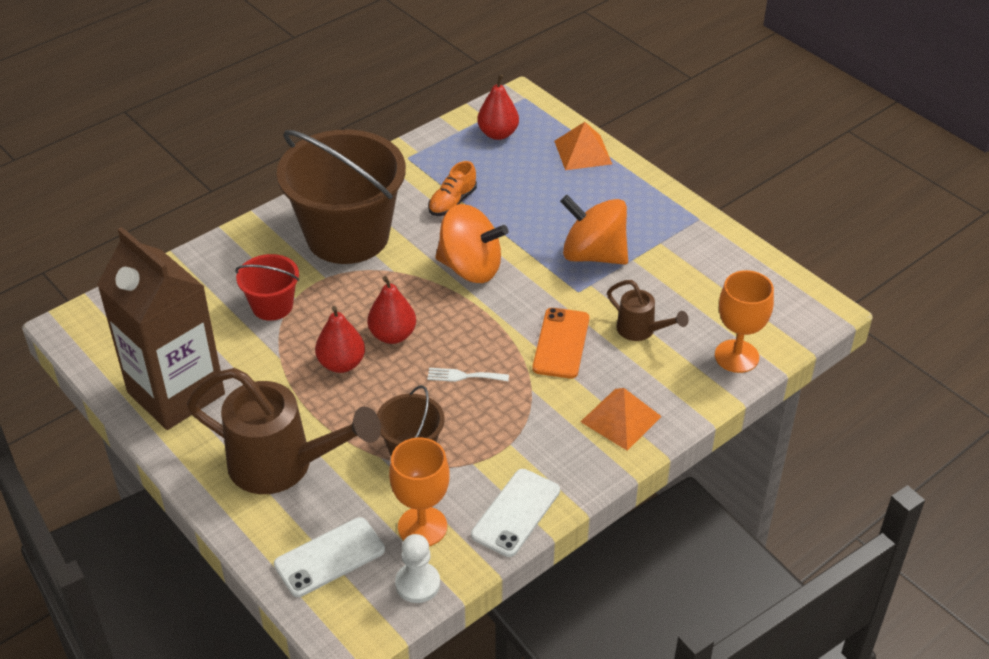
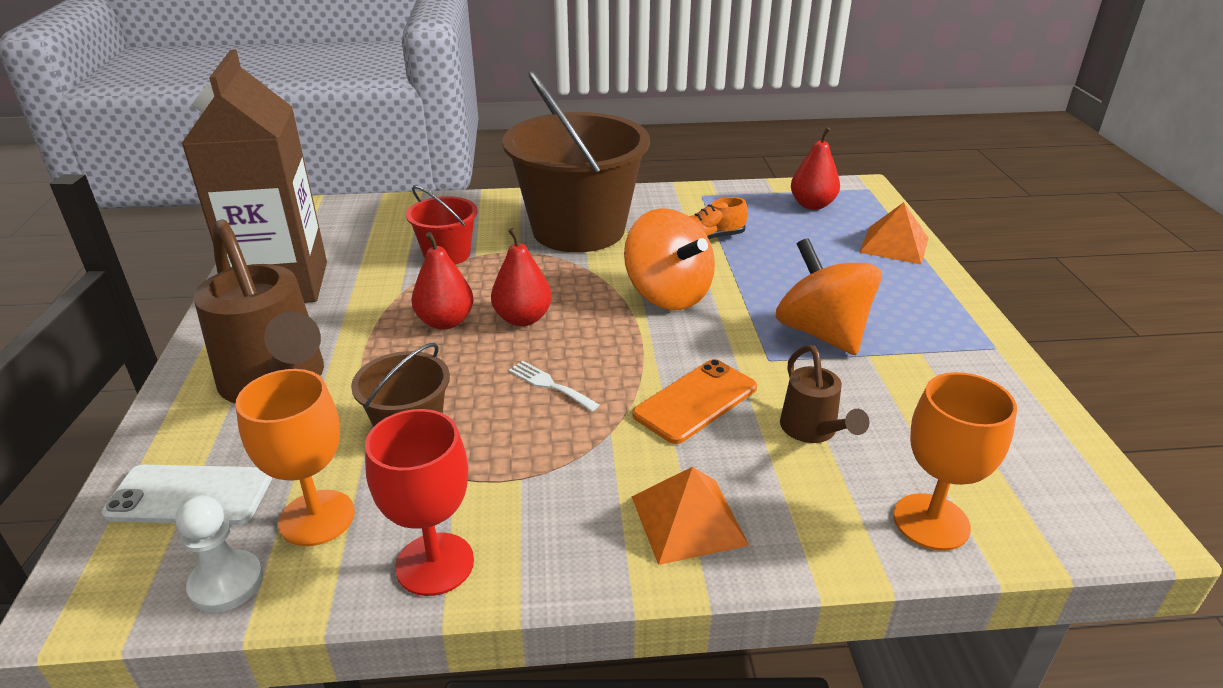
camera: 35 degrees right, 10 degrees down
(516, 513) = (435, 564): white phone -> red goblet

